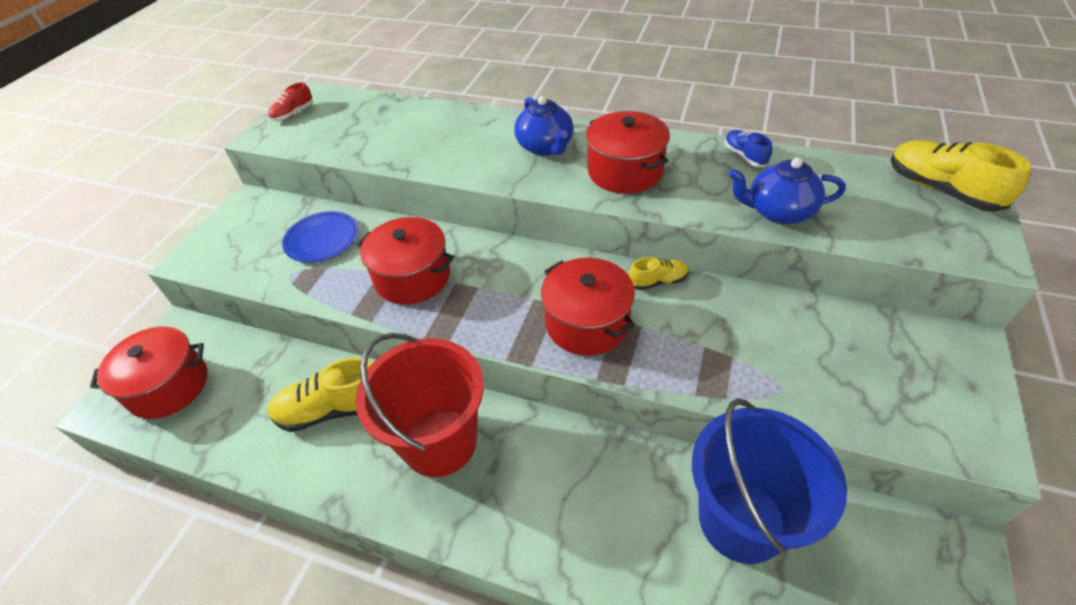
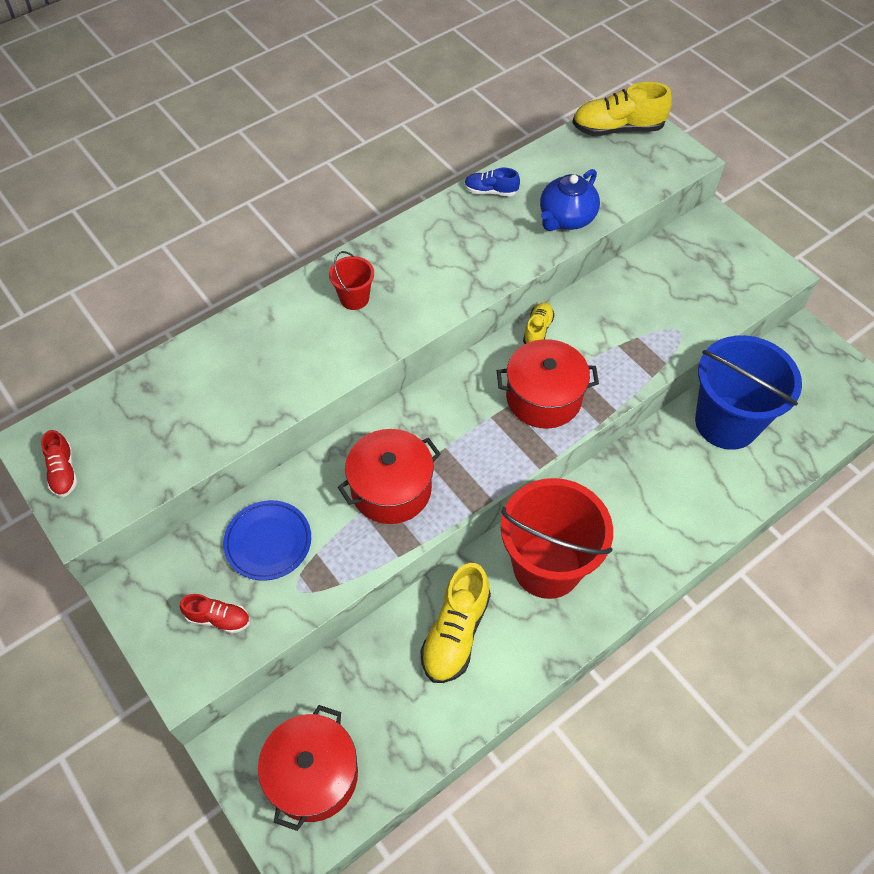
camera: 60 degrees left, 10 degrees up
(245, 249) = (218, 618): none -> red shoe
(545, 147) = (354, 298): blue teapot -> red bucket
(625, 171) = (440, 269): red pot -> none

